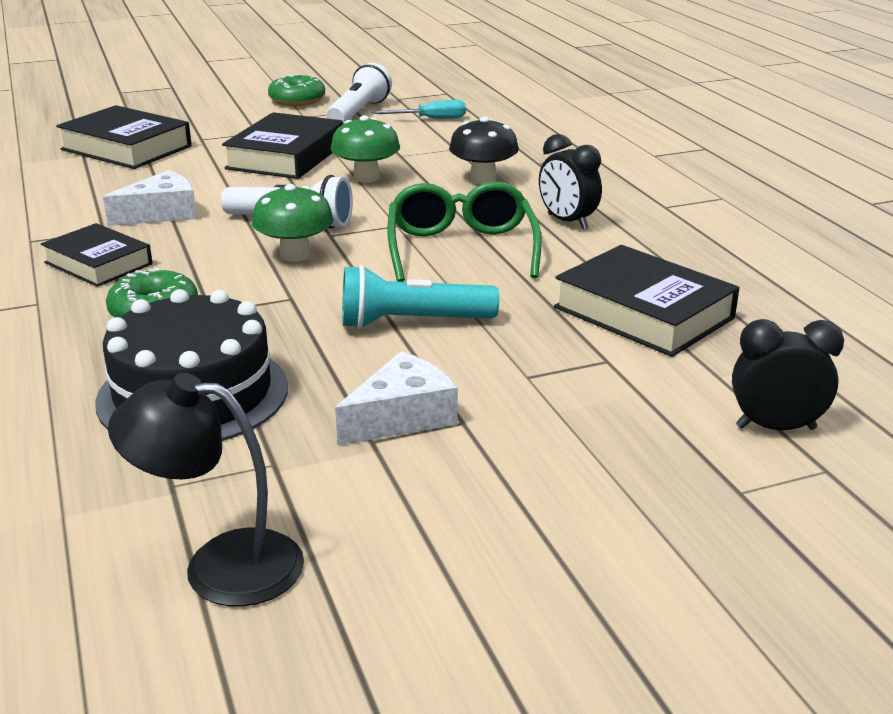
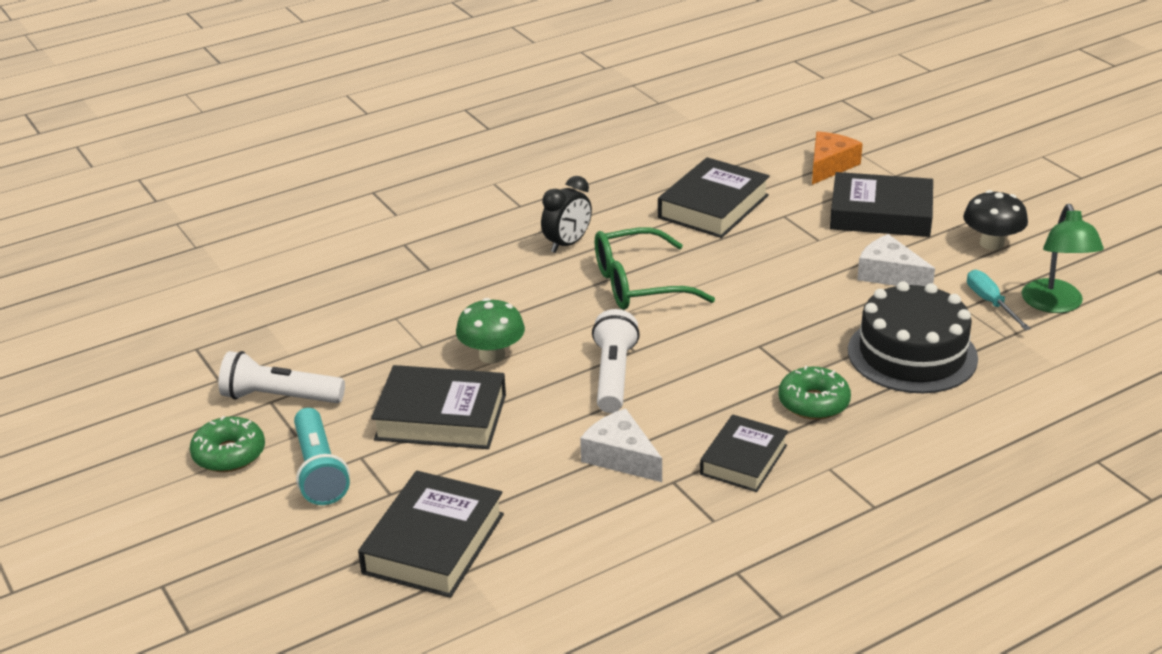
camera: 100 degrees left, 5 degrees up
(220, 565) = (1055, 305): black lamp -> green lamp
(295, 255) = (682, 359): green mushroom -> none
(412, 322) = (771, 288): turquoise flashlight -> turquoise flashlight (319, 471)
(431, 119) = (300, 345): turquoise screwdriver -> turquoise screwdriver (990, 303)
(483, 179) = (479, 292): black mushroom -> black mushroom (991, 243)
(593, 446) = (880, 214): none -> black book
(775, 428) = (830, 166): black clock -> orange cheese

